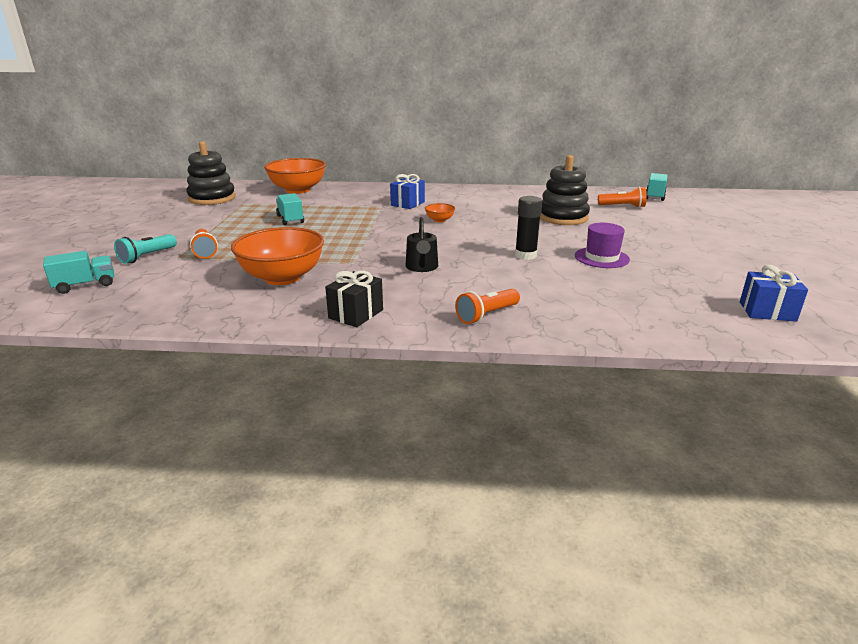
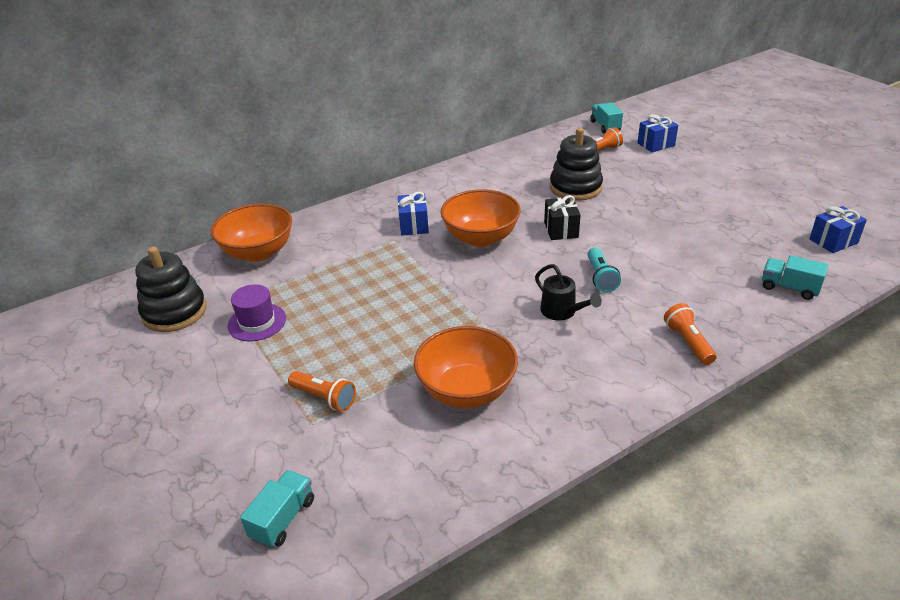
camera: 35 degrees left, 10 degrees up
(147, 256) = (273, 440): turquoise flashlight -> turquoise flashlight (600, 277)
(290, 219) = (332, 305): turquoise truck -> turquoise truck (789, 288)
(356, 314) = (598, 398): black gift -> black gift (561, 230)
(439, 220) = (481, 238): orange bowl -> orange bowl, size x2.28
(487, 315) = (688, 342): orange flashlight -> orange flashlight turned 150 degrees clockwise
(525, 255) = (616, 254): black glue stick -> none
(601, 258) = (671, 230): purple hat -> purple hat (257, 322)
(684, 214) = (656, 144): none -> blue gift

